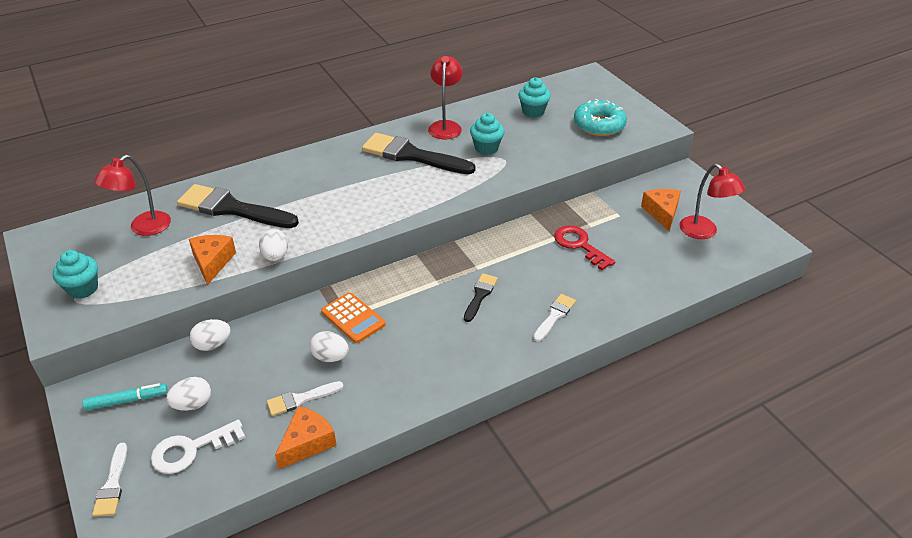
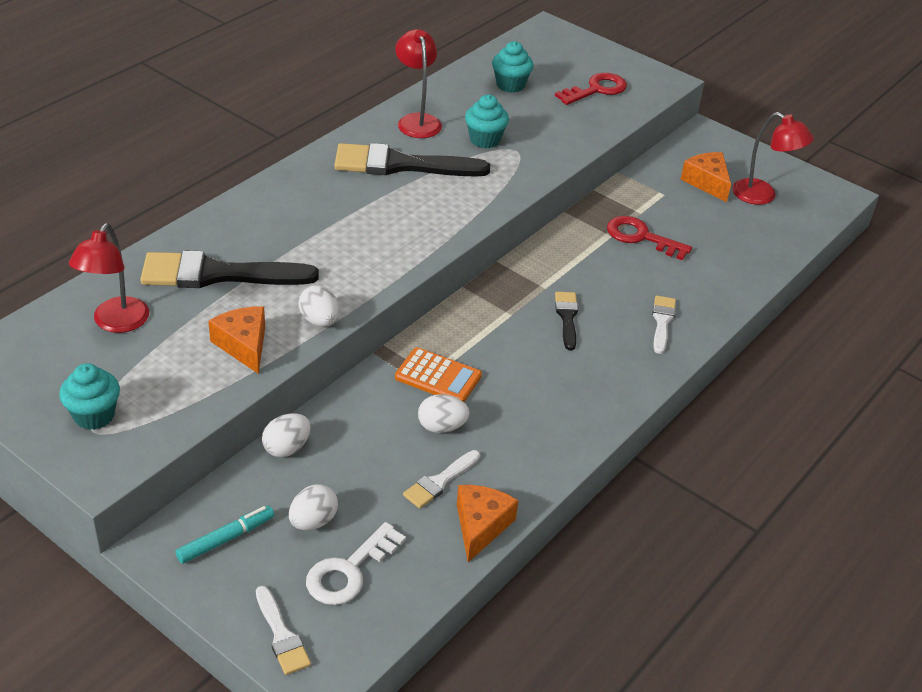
camera: 25 degrees left, 0 degrees up
(599, 125) = (596, 89): turquoise donut -> red key

